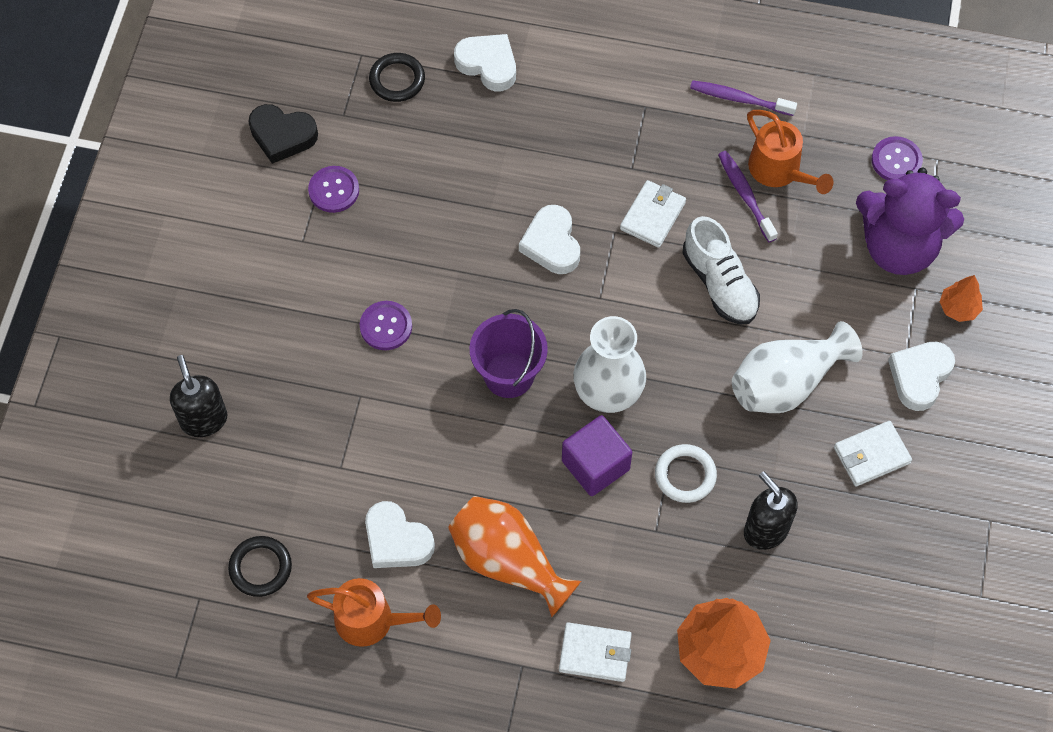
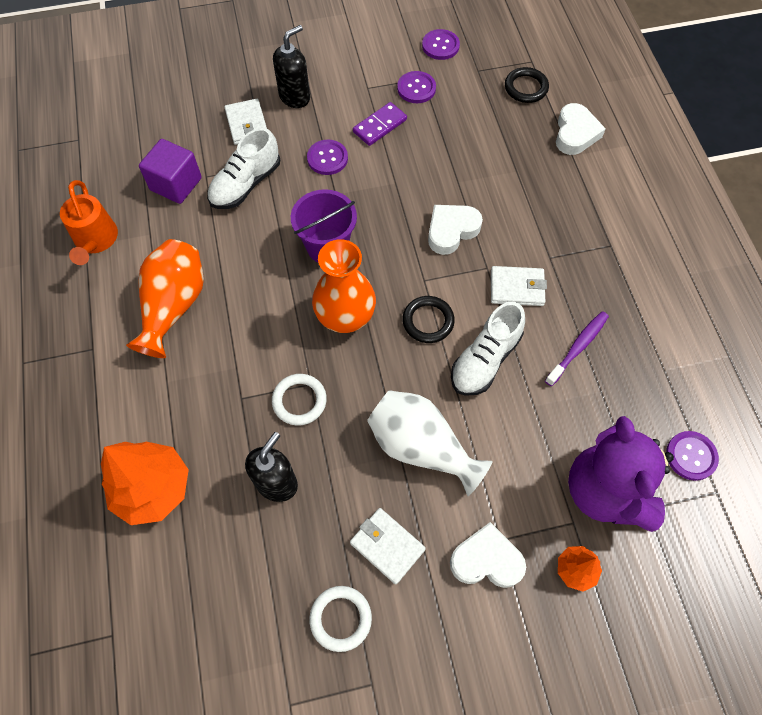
camera: 65 degrees right, 0 degrees up
(204, 419) = (208, 90): black soap dispenser -> black soap dispenser (295, 97)
(260, 568) = (112, 162): black ring -> black ring (428, 321)
(282, 136) = (440, 46): black heart -> purple button
(368, 252) = (379, 126): none -> purple domino
(376, 428) = (245, 184): none -> white shoe
(396, 540) = (163, 230): white heart -> none
(595, 465) = (279, 333): purple cube -> purple cube (176, 184)
(595, 653) = (119, 395): white wallet -> white wallet (247, 124)
(608, 392) = (345, 317): white vase -> orange vase
(739, 99) = (664, 308): purple toothbrush -> none
(780, 171) = (617, 365): orange watering can -> none
(922, 523) = (340, 618): none -> white ring

